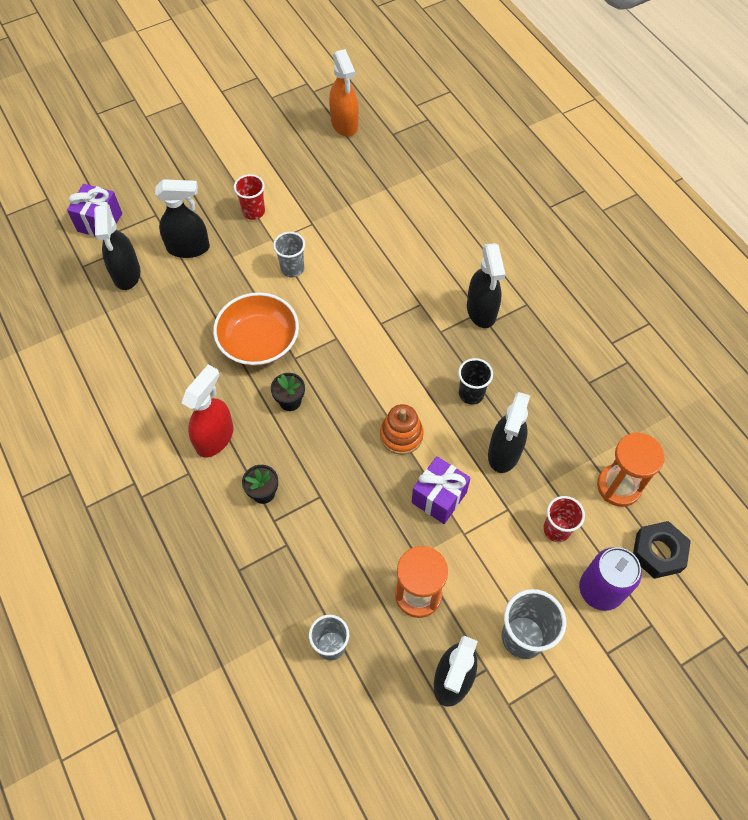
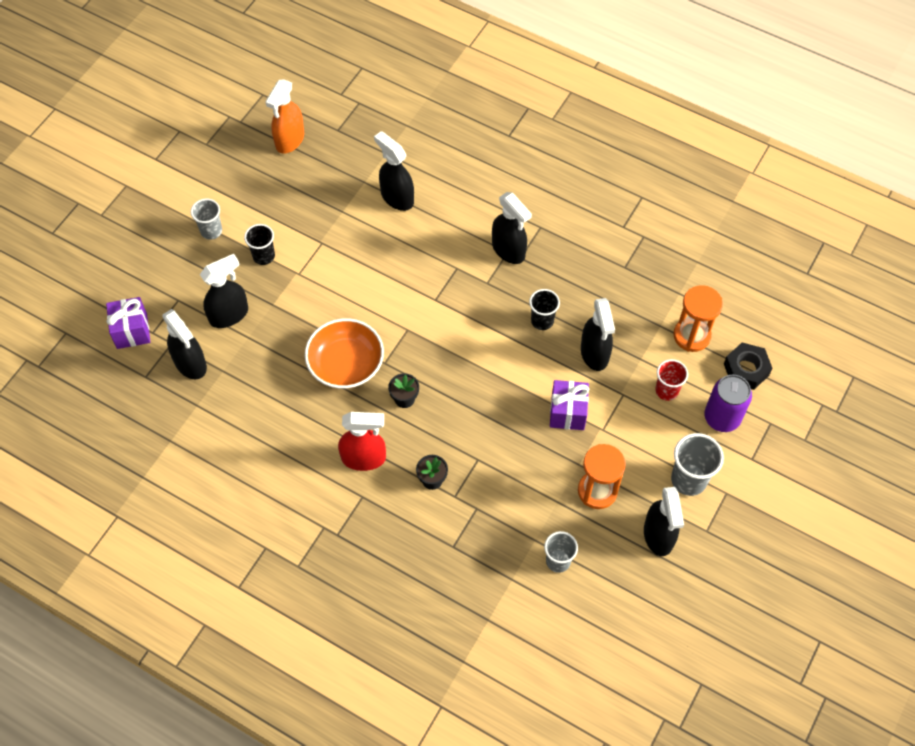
camera: 30 degrees left, 0 degrees up
(215, 437) = (364, 458): red spray bottle -> red spray bottle turned 90 degrees clockwise
(253, 212) = (264, 256): red cup -> black cup
(292, 269) = (331, 289): grey cup -> grey cup (211, 231)
(344, 124) = (289, 140): orange spray bottle -> orange spray bottle turned 75 degrees clockwise
(401, 435) = (509, 380): orange stacking toy -> none
(407, 215) = (397, 197): none -> black spray bottle

